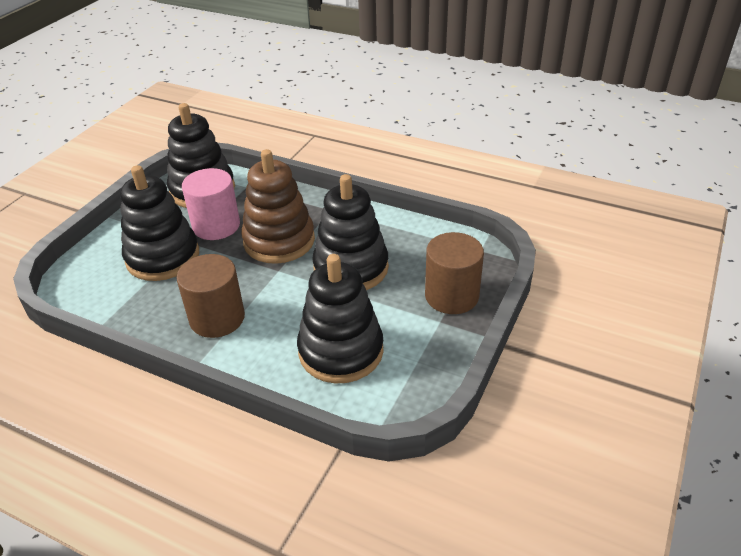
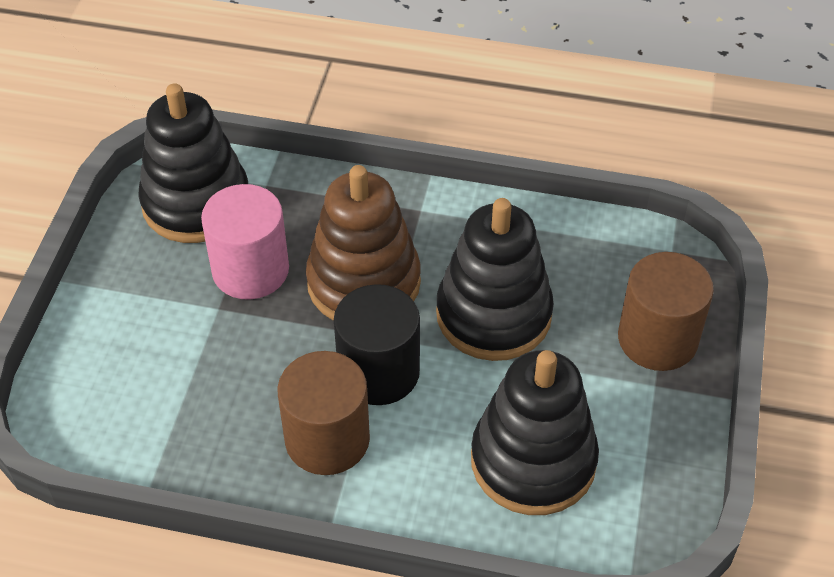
camera: 15 degrees left, 10 degrees up
(163, 257) = (190, 344): black stacking toy -> none
(266, 287) = (378, 372): none -> black cylinder

